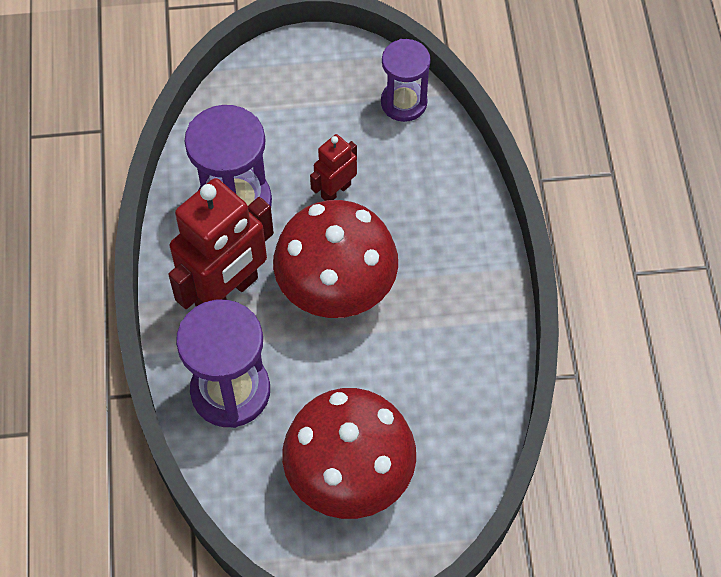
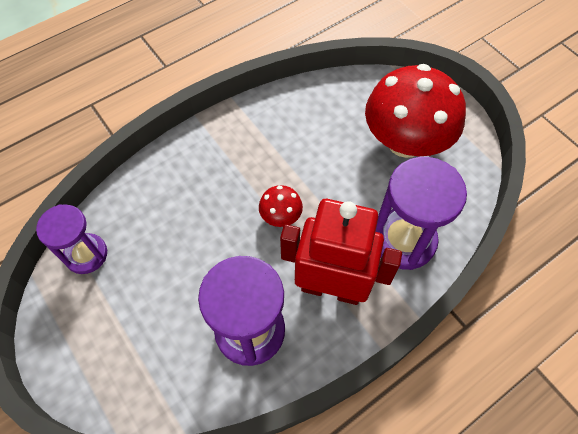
camera: 120 degrees left, 0 degrees up
(335, 190) = (197, 260): red robot -> none
(336, 288) = (280, 216): red mushroom -> red mushroom, size x0.43

